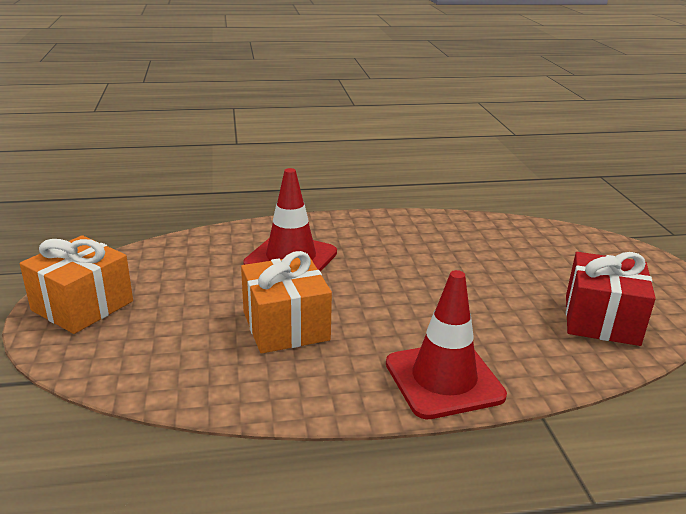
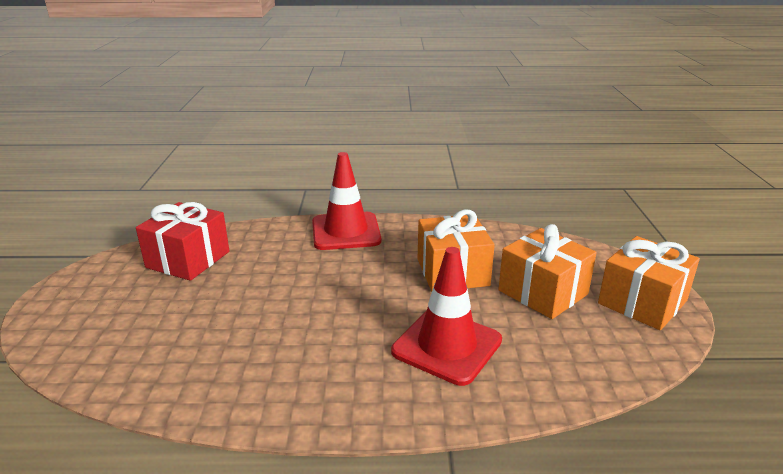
camera: 170 degrees left, 0 degrees up
(186, 309) = (543, 292): none -> orange gift

